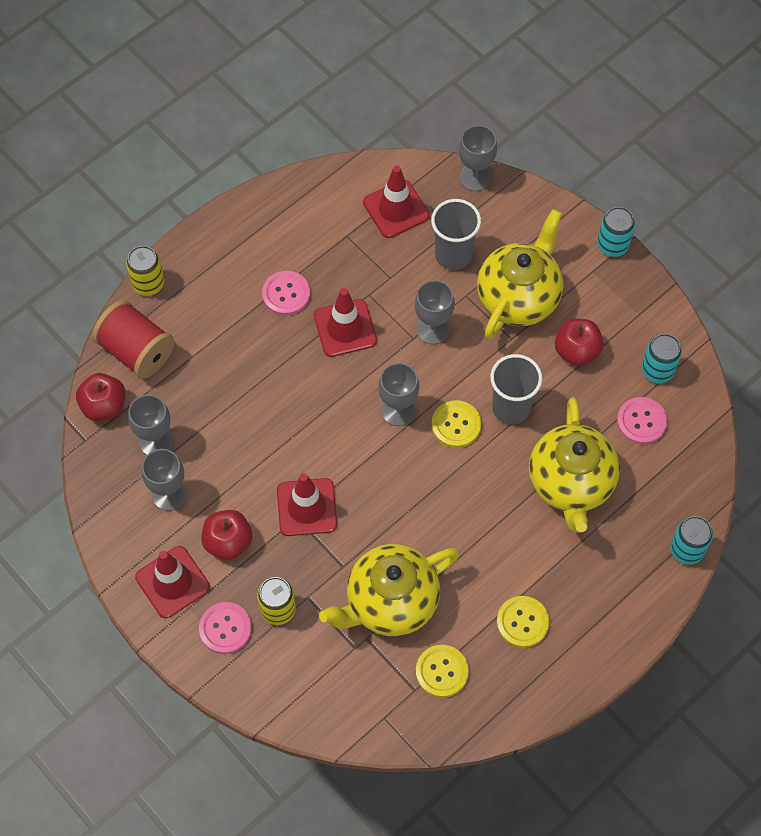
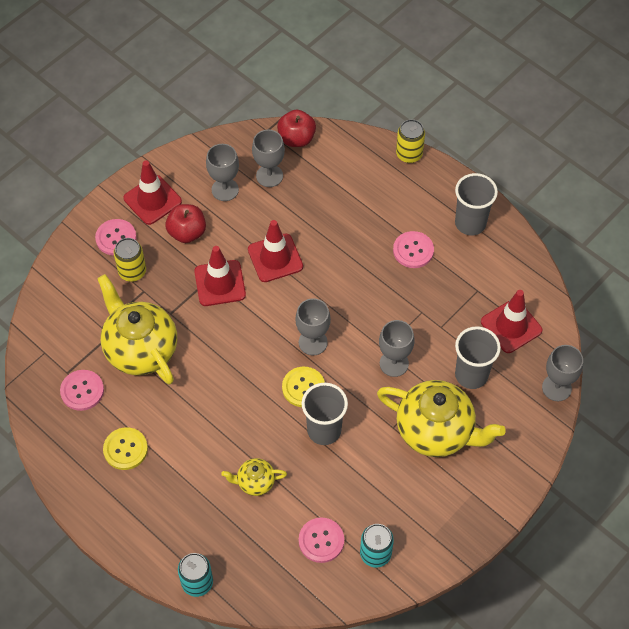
camera: 85 degrees right, 5 degrees down
(136, 351) = (347, 154): red spool -> none
(256, 231) = (470, 223): none -> grey cup
(345, 328) = (386, 296): red traffic cone -> red traffic cone (275, 258)
(442, 671) = (82, 391): yellow button -> pink button
(570, 483) = (255, 482): yellow teapot -> yellow teapot, size x0.48
(576, 351) = (387, 482): red apple -> none
(612, 245) = (504, 510): turquoise can -> none

